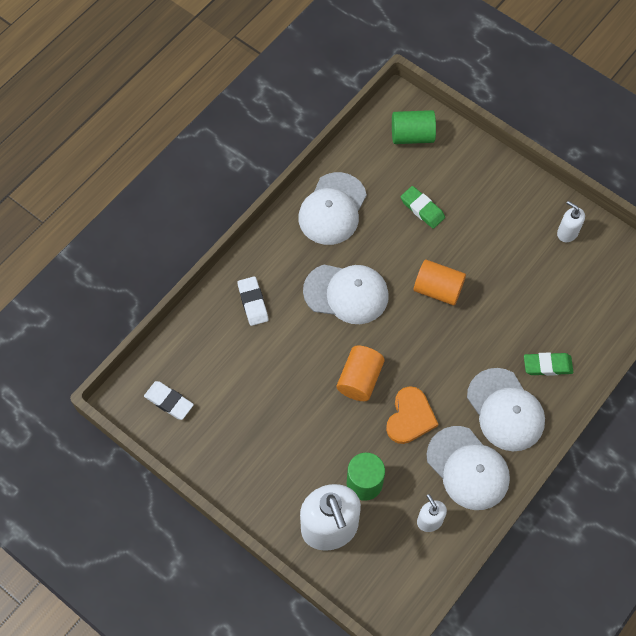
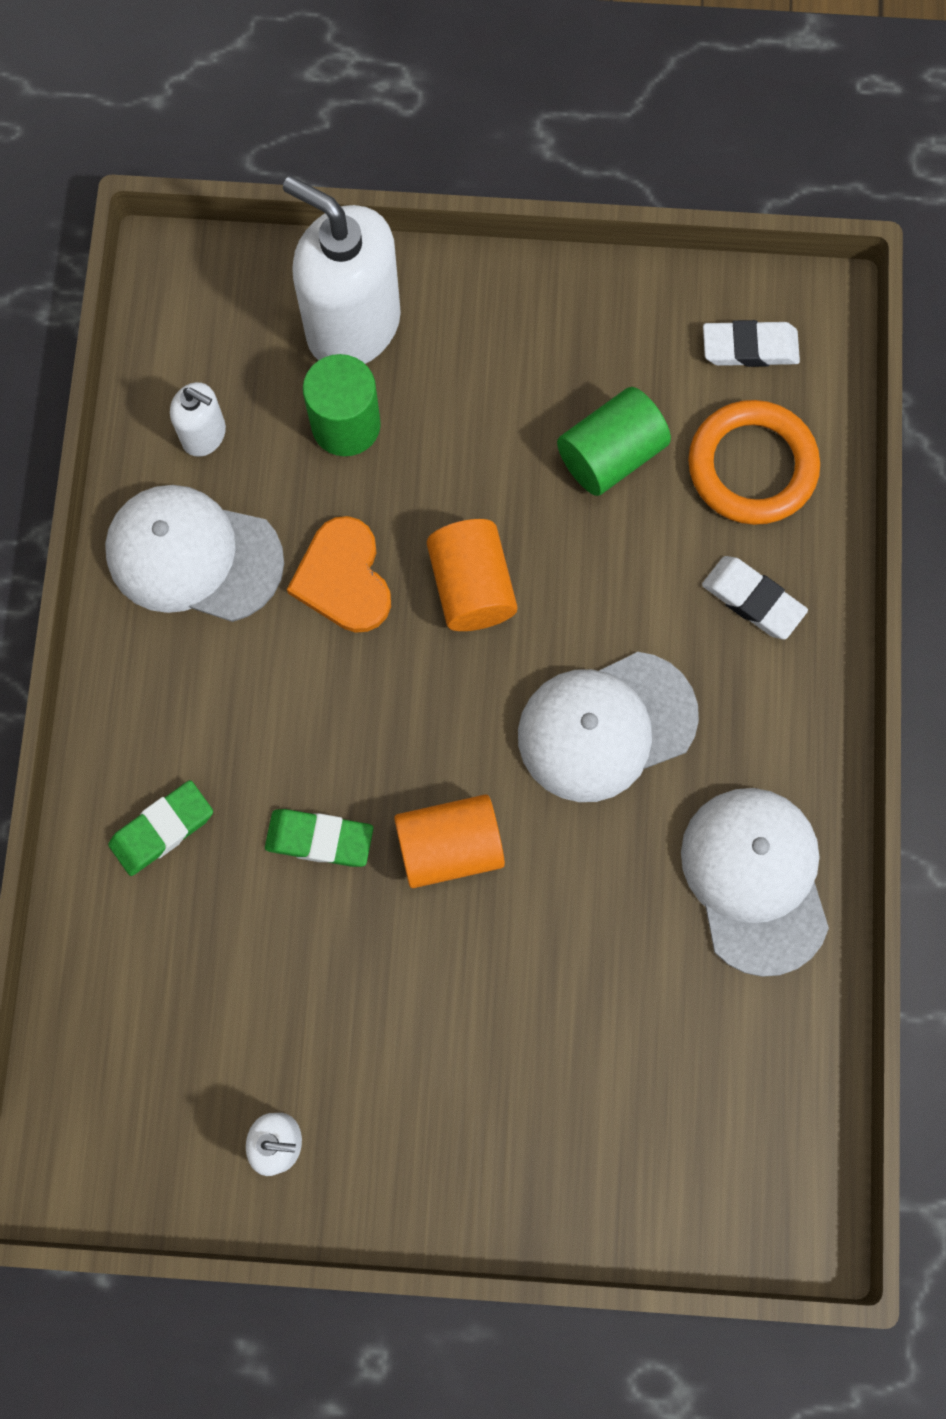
camera: 145 degrees right, 10 degrees up
(210, 353) = (752, 466): none -> orange ring
(412, 136) = (724, 1159): green cylinder -> green cylinder (610, 455)
(422, 209) = (590, 999): green eraser -> green eraser (319, 839)
(505, 410) = (189, 697): white cap -> none

